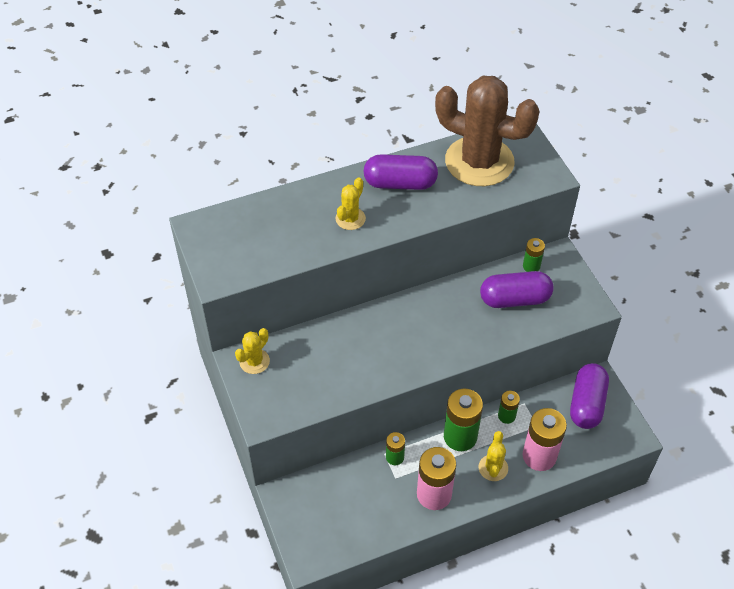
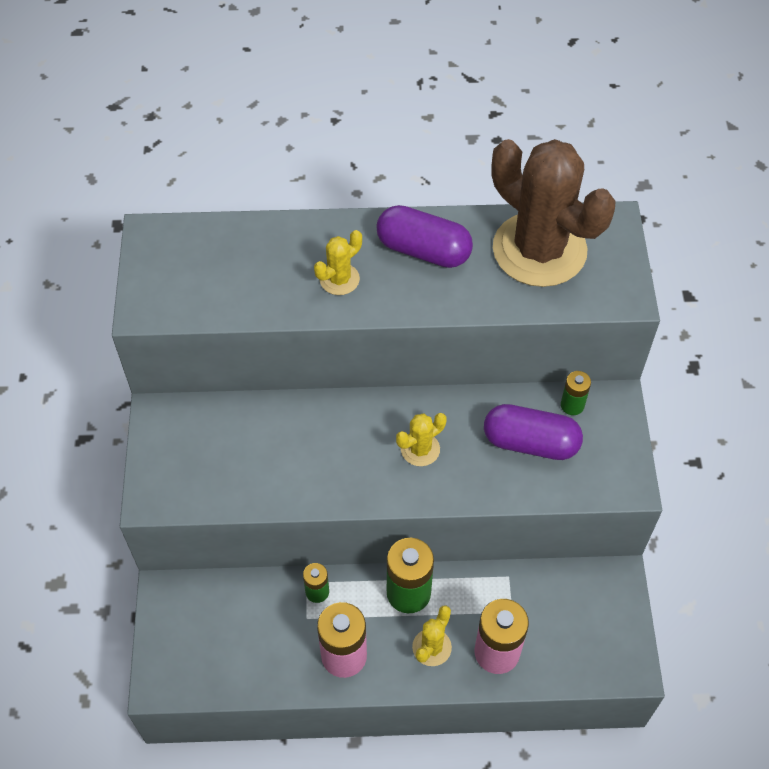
camera: 20 degrees right, 5 degrees up
(254, 361) = (174, 422): yellow cactus -> yellow cactus (420, 449)
(506, 416) = (478, 585): green battery -> none
(587, 404) = (589, 604): purple capsule -> none

